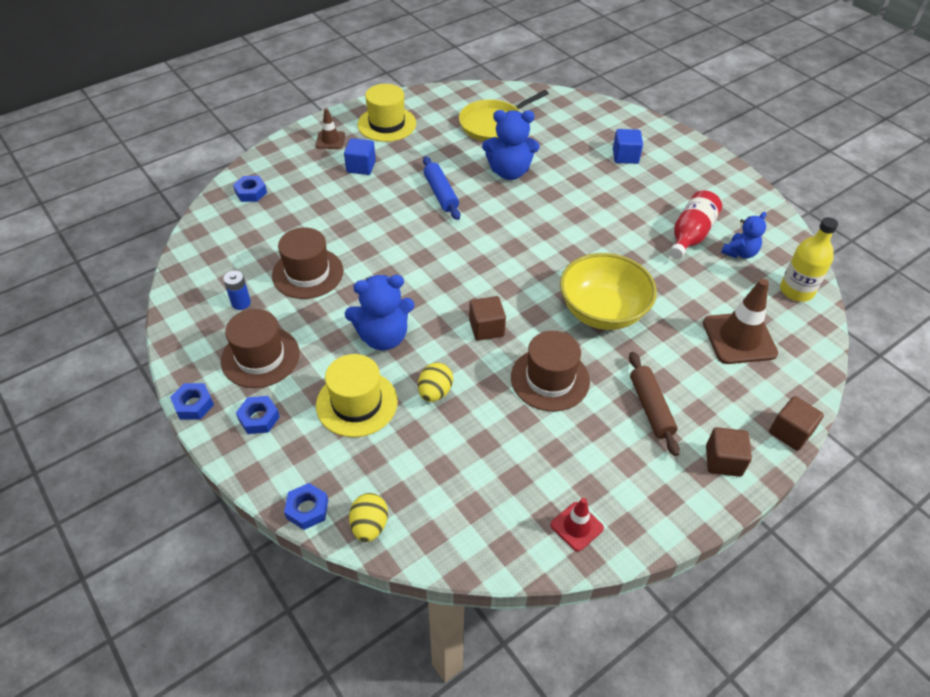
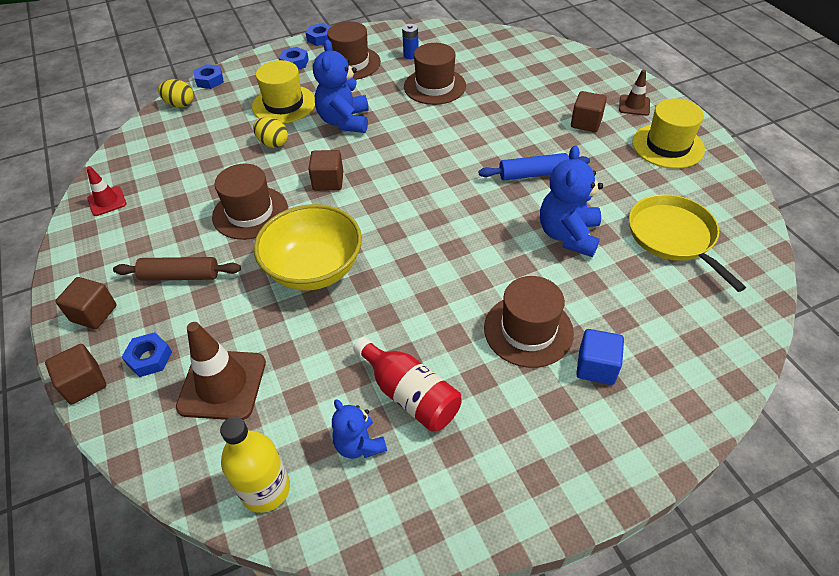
camera: 105 degrees right, 0 degrees up
(251, 192) = (550, 59): blue nut -> blue nut (149, 358)
(361, 167) = (586, 123): blue cube -> brown cube
(610, 186) = (528, 330): none -> brown hat

